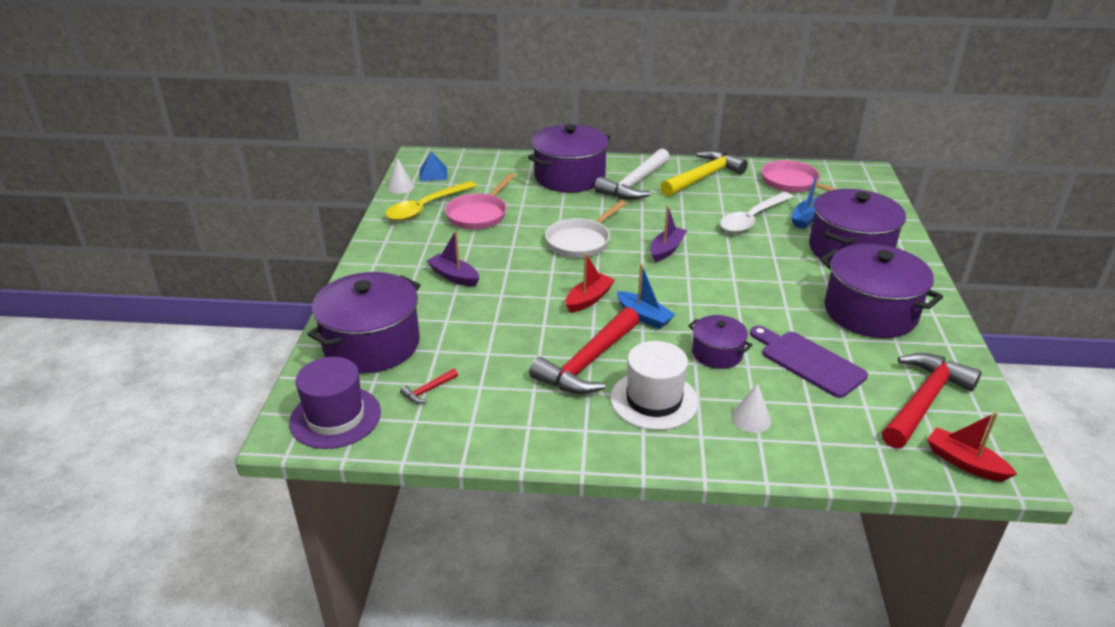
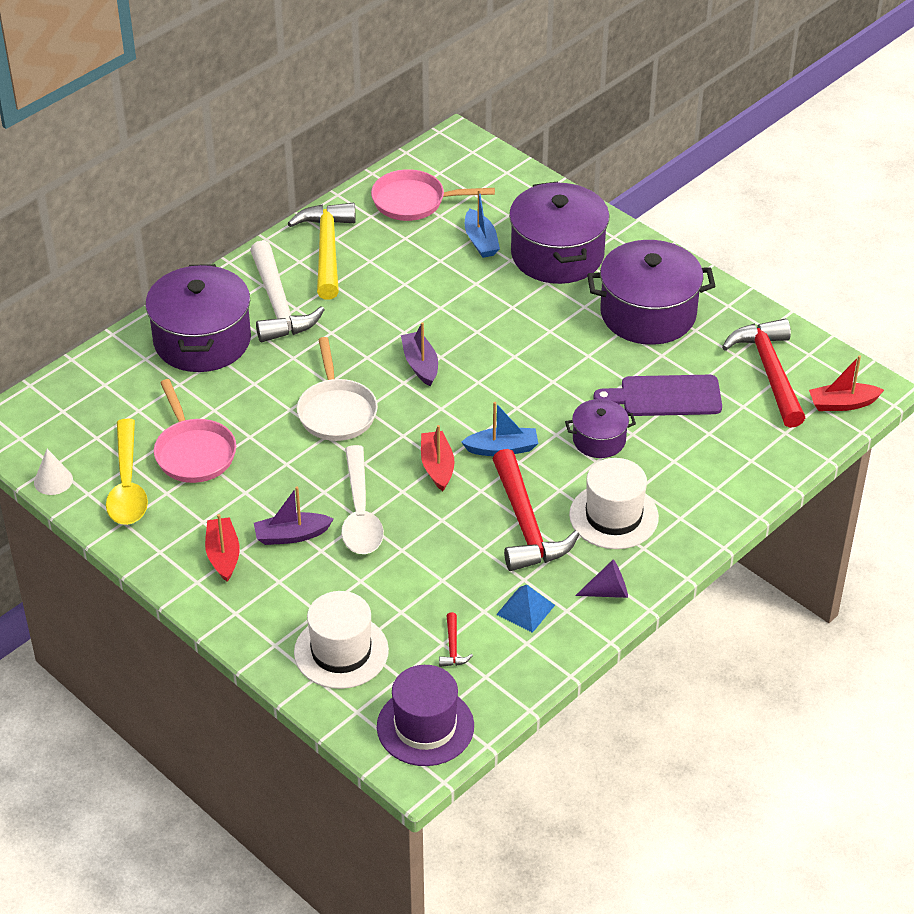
camera: 50 degrees left, 10 degrees up
(372, 344) = (341, 651): purple pot -> white hat
(407, 262) = (223, 555): none -> red boat
(433, 174) = (56, 439): blue pyramid -> blue pyramid (525, 609)
(573, 438) = (608, 592): none -> purple cone
(751, 419) = (691, 477): white cone -> none
(752, 219) = (439, 274): white spoon -> white spoon (360, 513)

